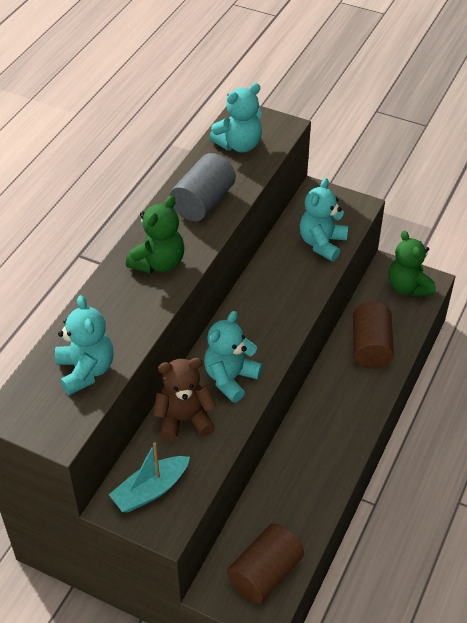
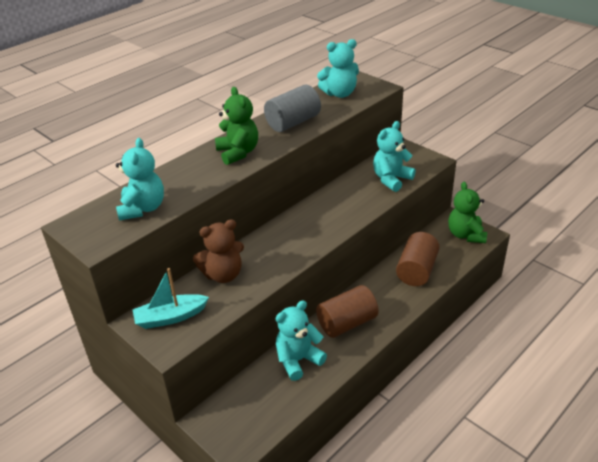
camera: 20 degrees right, 10 degrees down
(159, 263) = (238, 153): green teddy bear -> green teddy bear turned 75 degrees counterclockwise
(184, 420) = (223, 275): brown teddy bear -> brown teddy bear turned 150 degrees clockwise
(230, 378) = (274, 254): turquoise teddy bear -> turquoise teddy bear (298, 360)
(265, 573) = (254, 417): brown cylinder -> brown cylinder (347, 323)

